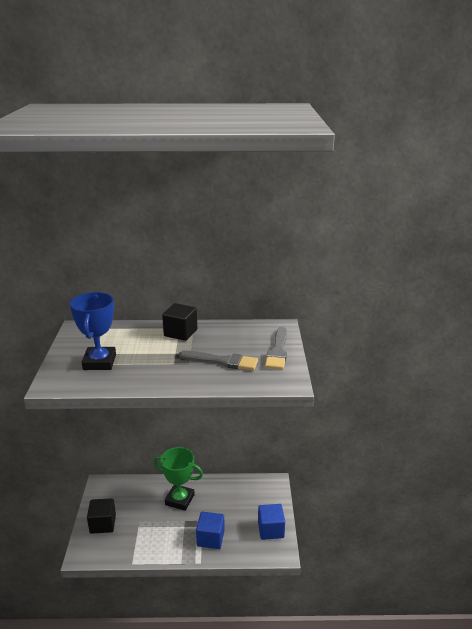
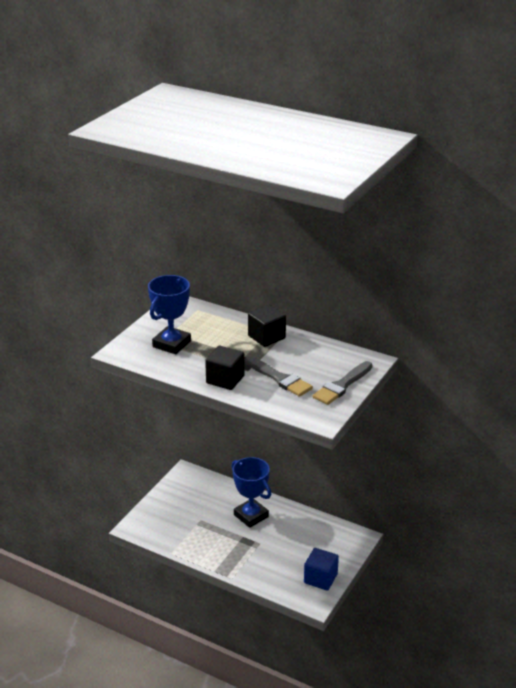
camera: 30 degrees right, 5 degrees up
(103, 524) = (166, 509): black cube -> black cube (225, 379)
(180, 500) = (251, 516): green trophy -> blue trophy
(210, 538) = (256, 562): blue cube -> none

